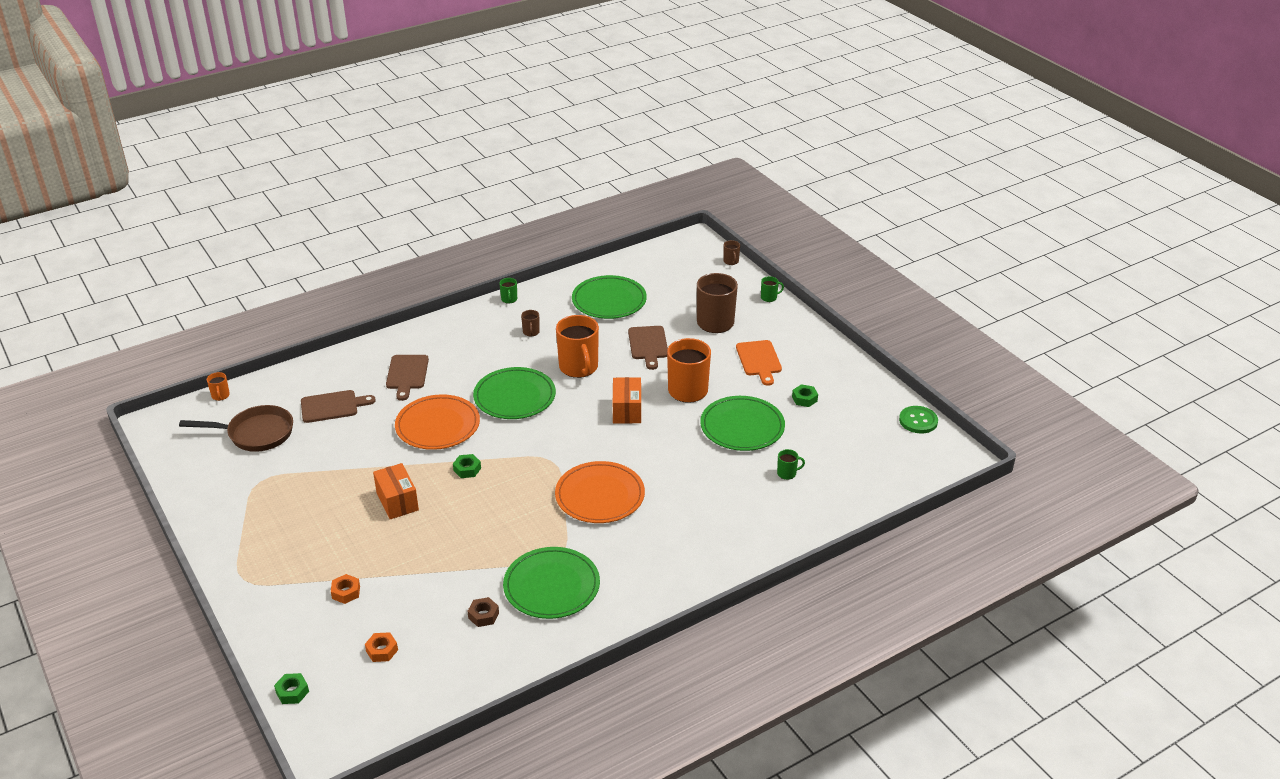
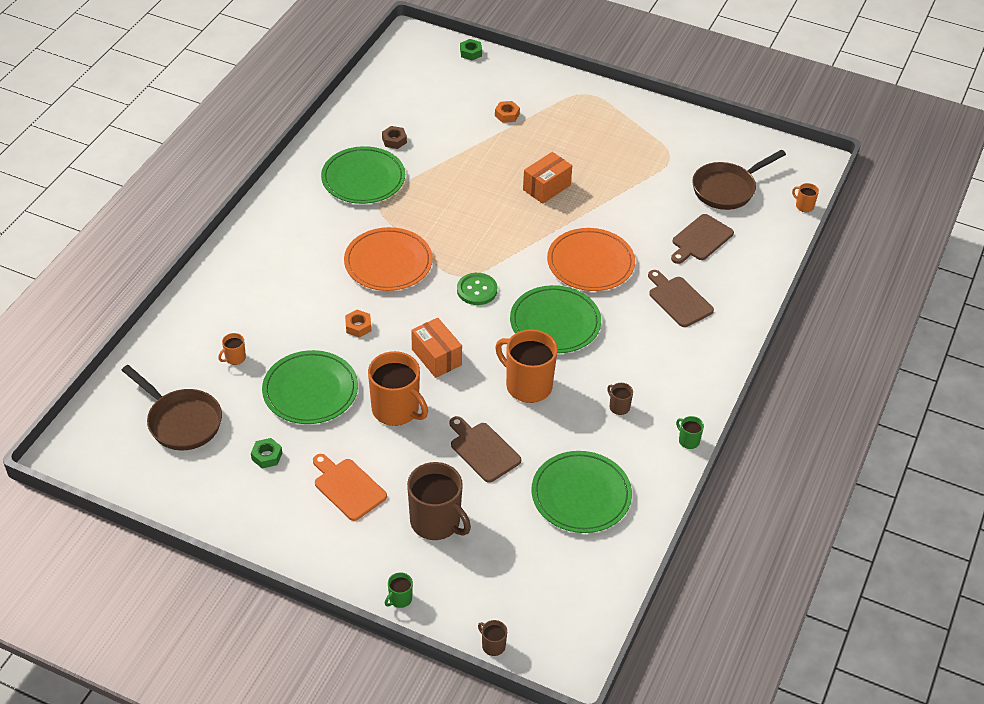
camera: 145 degrees right, 10 degrees up
(382, 650) = (441, 94): orange nut -> orange nut (358, 326)
(397, 501) = (546, 187): orange box -> orange box turned 75 degrees counterclockwise
(467, 469) = (521, 236): green nut -> none
(787, 473) = (234, 358): green mug -> orange mug
(857, 446) = (181, 421): none -> brown pan
(918, 421) = (129, 484): green button -> green button (477, 290)

